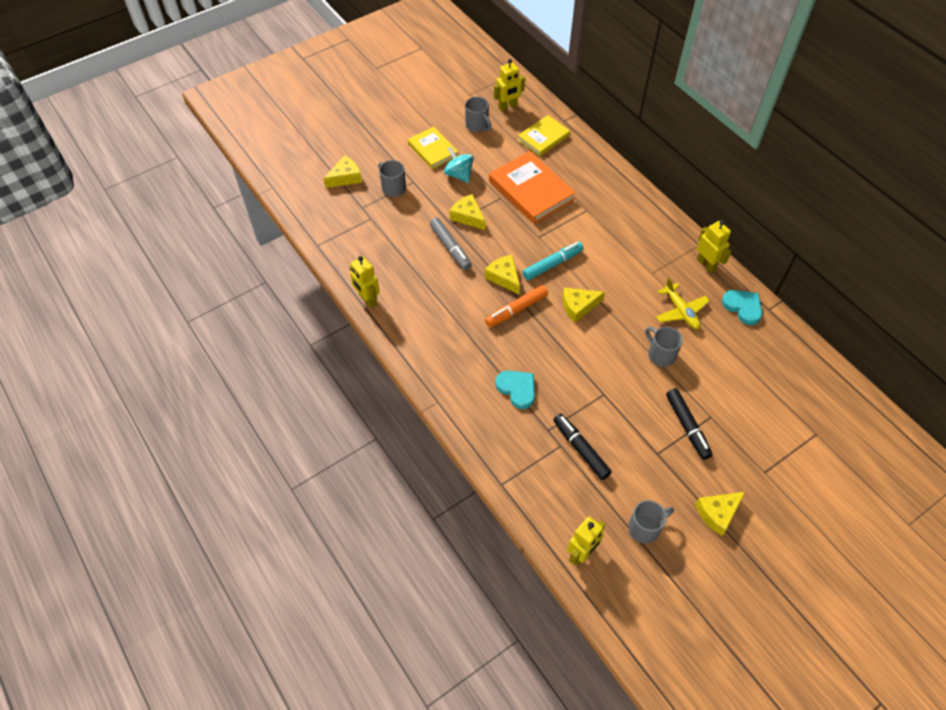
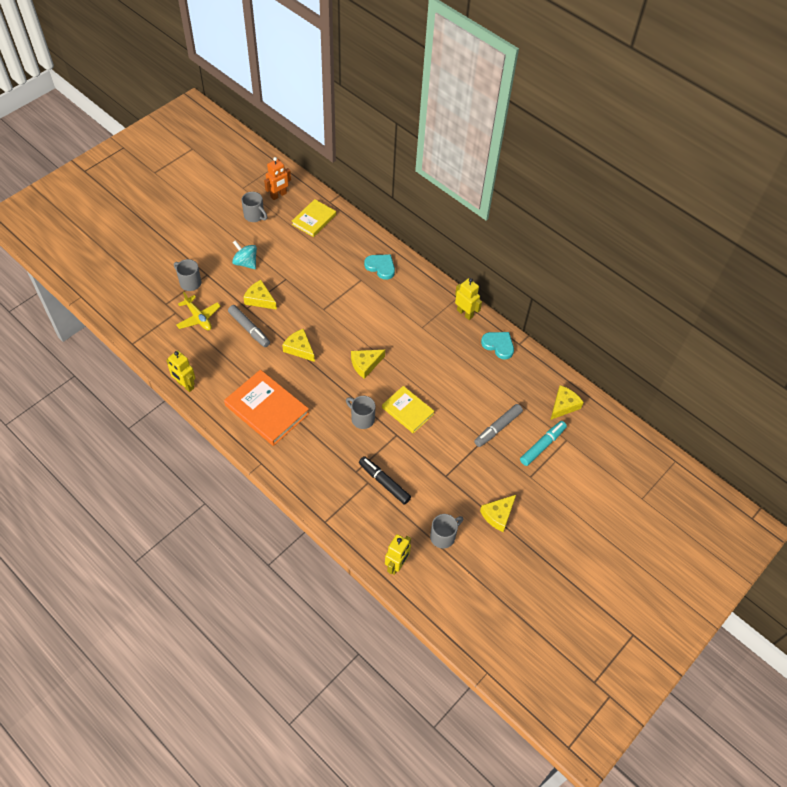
camera: 15 degrees left, 0 degrees up
(345, 177) = (145, 278): yellow cheese -> yellow cheese (563, 405)
(433, 150) = (219, 243): yellow book -> yellow book (407, 411)
(508, 107) = (278, 195): yellow robot -> orange robot
(516, 310) = (314, 375): orange marker -> none
(517, 389) = (325, 442): turquoise heart -> turquoise heart (381, 267)
(531, 190) = (310, 268): orange book -> orange book (267, 409)
(552, 264) = (338, 331): turquoise marker -> turquoise marker (542, 445)
(660, 354) = (437, 395): grey mug -> grey mug (362, 418)
(680, 311) = (449, 356): yellow plane -> yellow plane (198, 318)
(687, 426) = (466, 450): black marker -> none
(730, 406) = (497, 428): none -> grey marker

